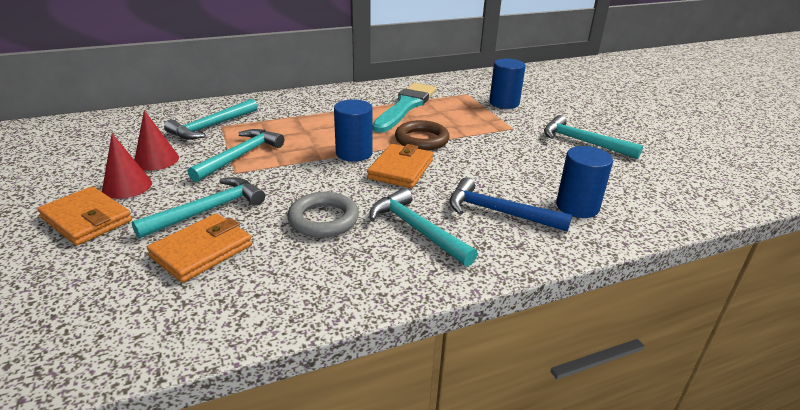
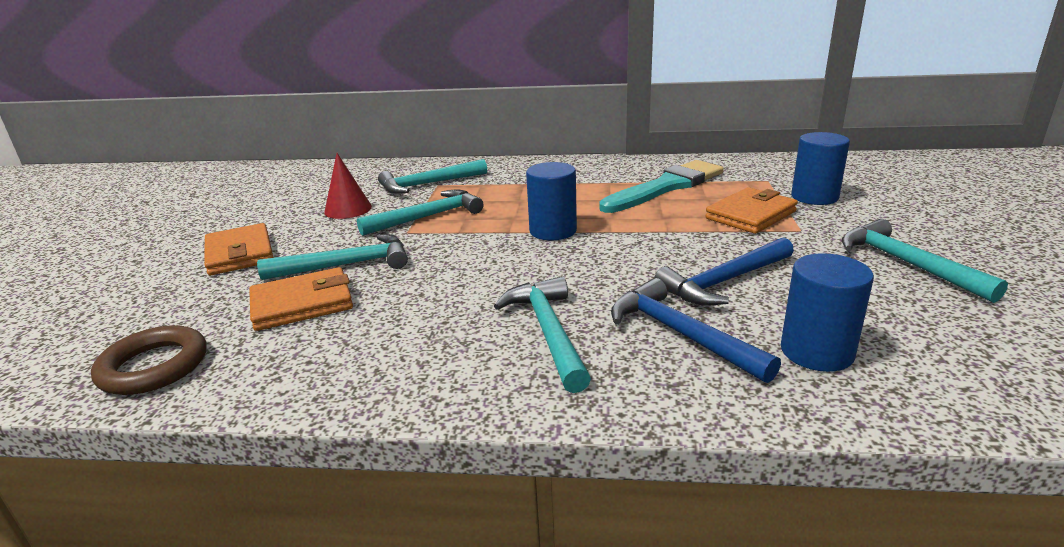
camera: 30 degrees right, 5 degrees down
(127, 186) = (300, 229): red cone -> none
(323, 219) = (450, 297): grey ring -> none
(401, 169) = (593, 258): orange wallet -> orange wallet (750, 215)
(421, 140) = (652, 227): brown ring -> brown ring (154, 366)
(496, 172) = (724, 282): none -> blue hammer

